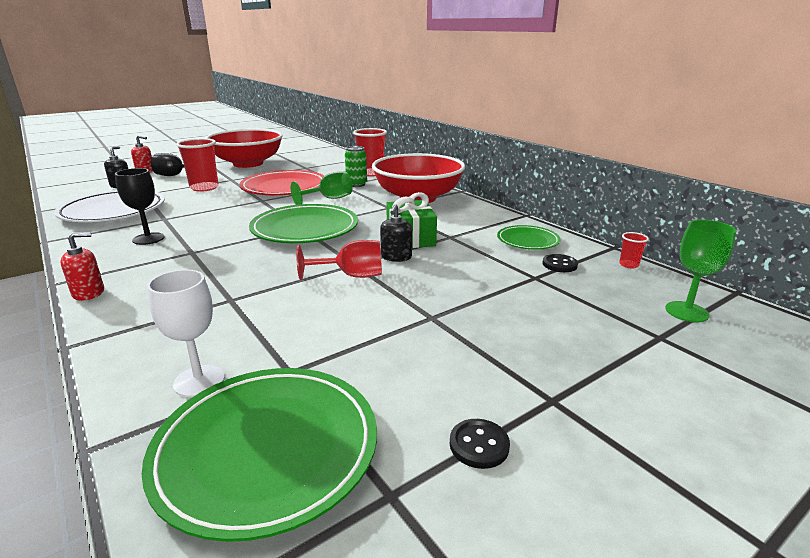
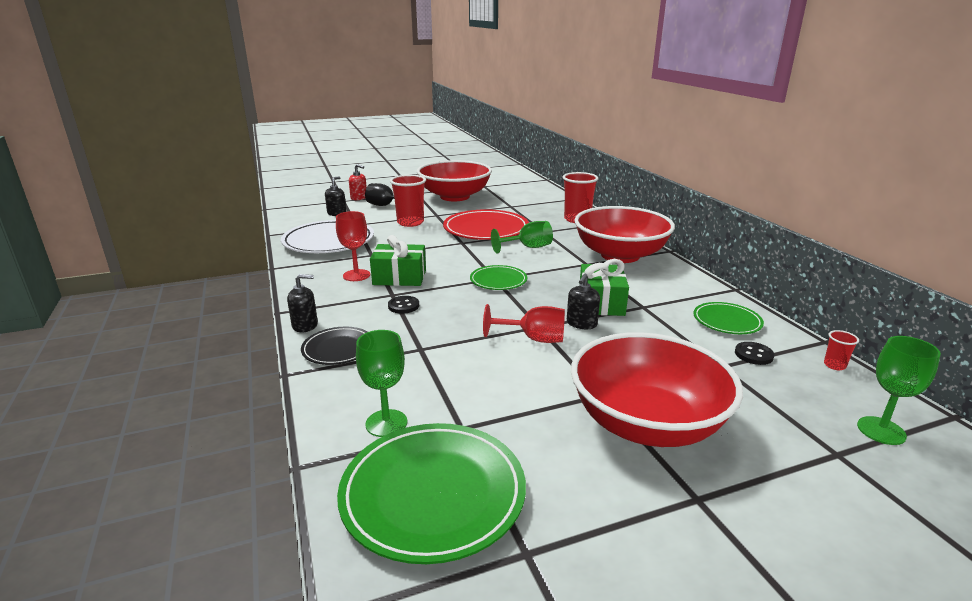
camera: 15 degrees right, 0 degrees up
(89, 293) = (305, 325): red soap dispenser -> black soap dispenser
(132, 312) = (338, 349): none -> black plate
(148, 239) = (356, 275): black goblet -> red goblet
(198, 236) = (399, 277): none -> green gift
(199, 381) = (386, 423): white goblet -> green goblet
(305, 229) = (498, 280): green plate -> green plate, size x0.55
(356, 184) = (559, 232): green can -> none
(479, 445) = (614, 527): black button -> black button (403, 306)
(482, 337) = (646, 423): none -> red bowl

